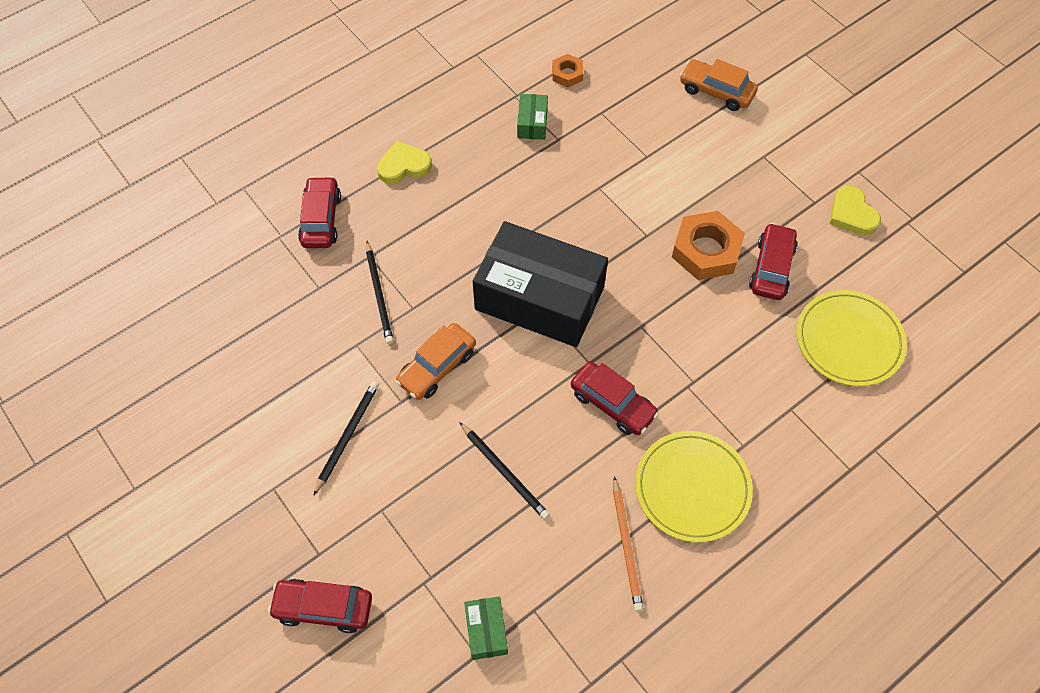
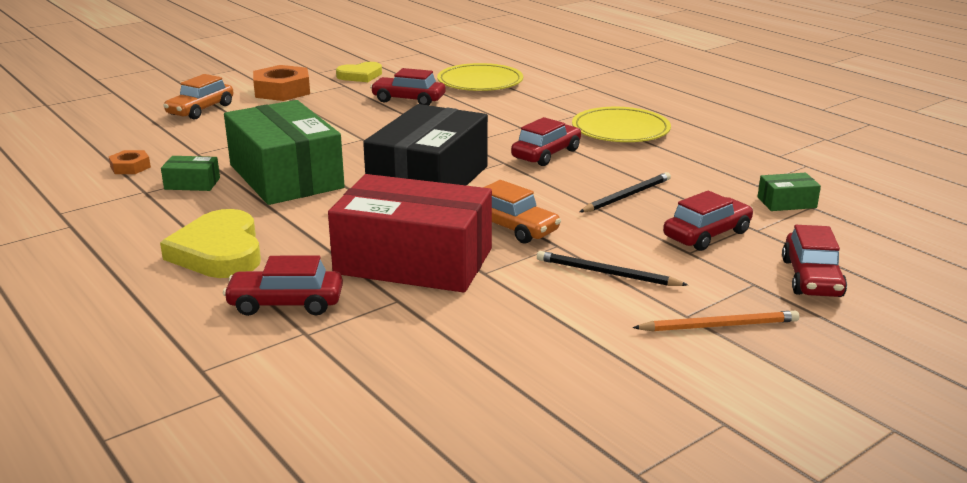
camera: 90 degrees left, 35 degrees down
(379, 295) = (414, 261): black pencil -> red box
(404, 166) = (219, 252): yellow heart -> yellow heart, size x1.59
(415, 533) = (707, 234): none -> red car
(549, 186) = (286, 176): none -> green box
(626, 546) = (681, 152): orange pencil -> orange pencil (719, 326)
(706, 250) = (385, 119): orange nut -> orange nut (282, 91)

